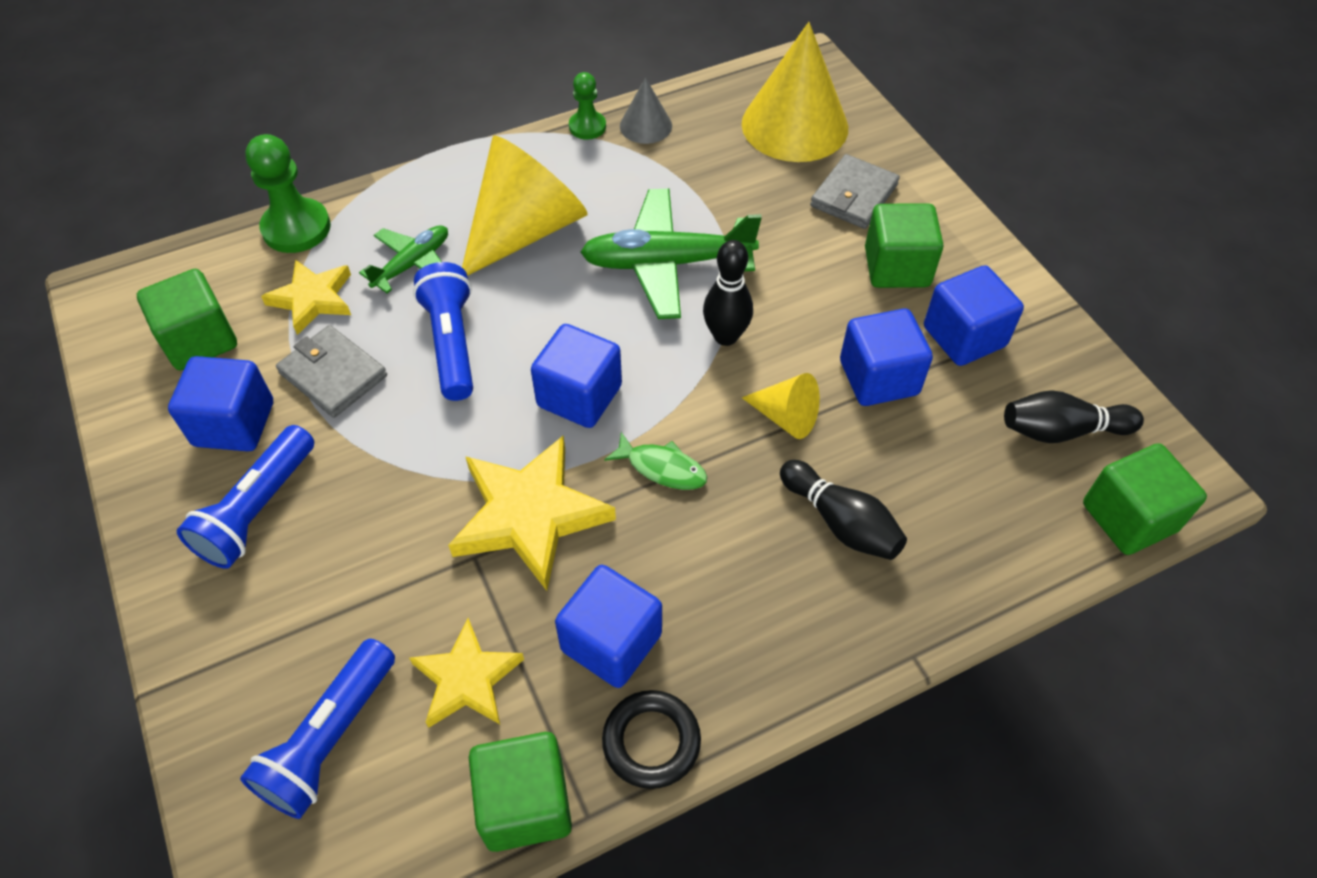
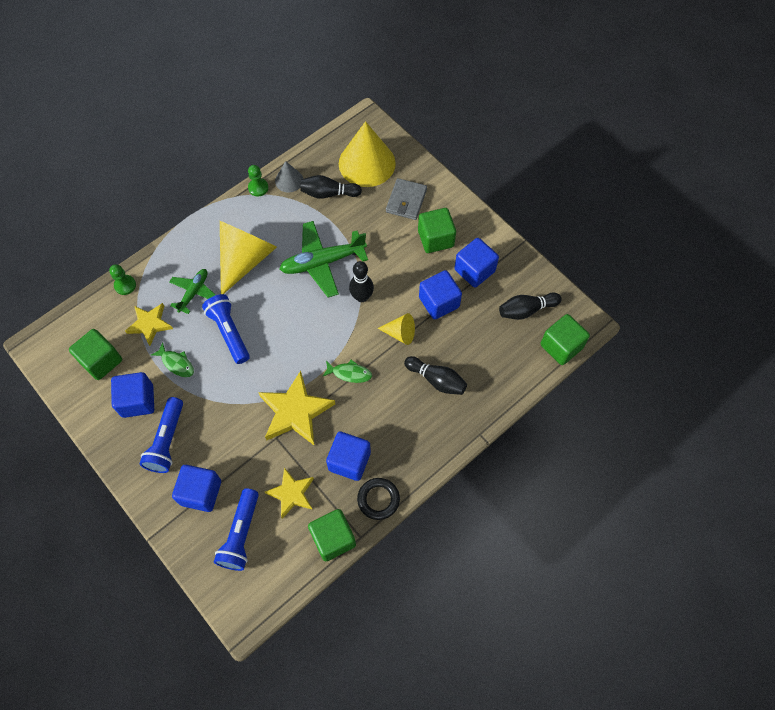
camera: 15 degrees left, 10 degrees up
(296, 228) = (125, 285): green pawn -> green pawn, size x0.60
(333, 374) = (176, 363): grey wallet -> green fish
(579, 396) = (300, 346): blue cube -> blue cube (201, 492)
(711, 158) = (328, 193): none -> black bowling pin

